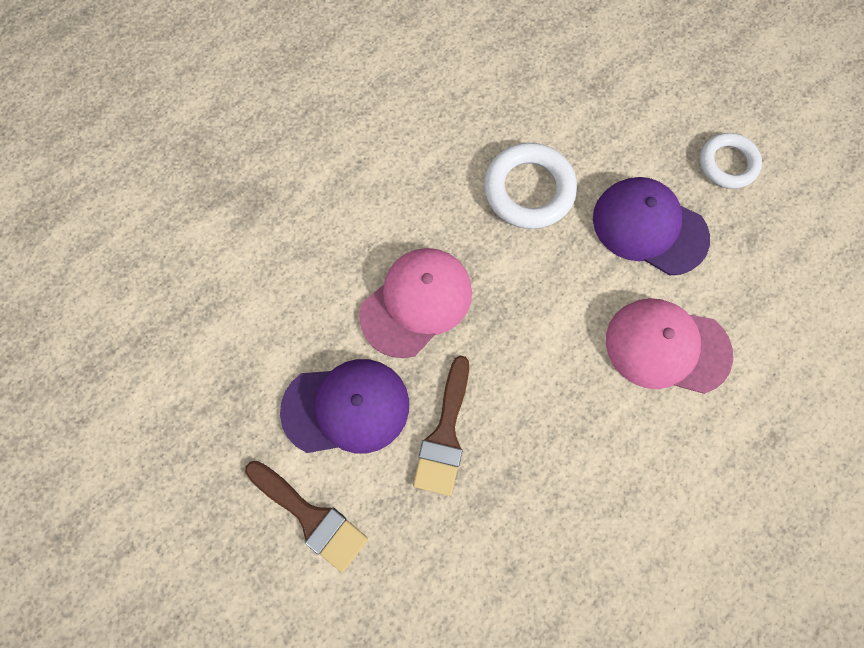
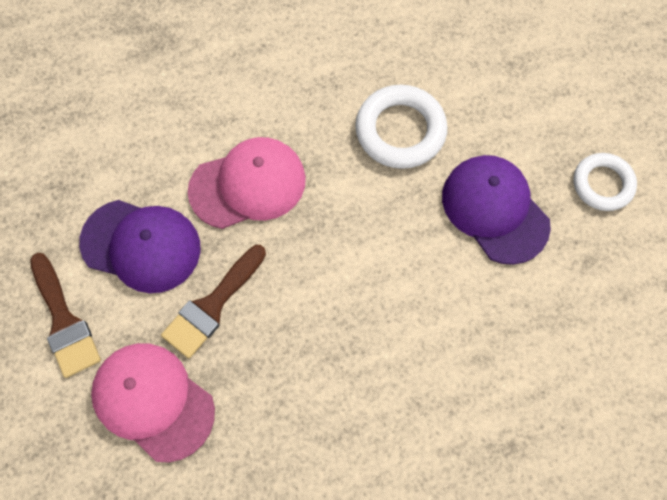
camera: 25 degrees right, 5 degrees down
(666, 347) = (453, 322): pink cap -> pink cap (153, 401)

